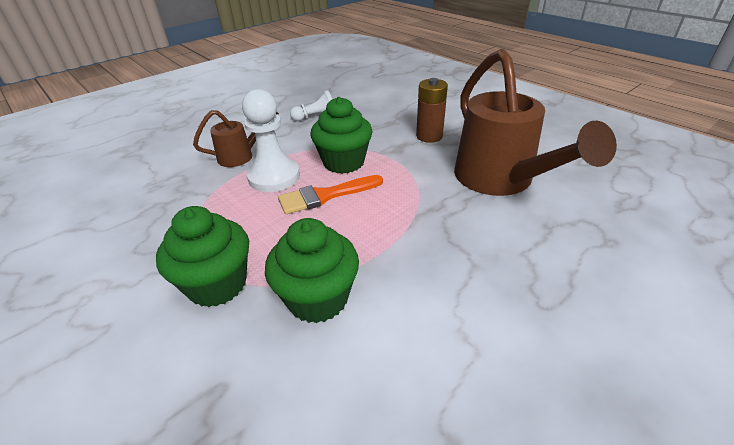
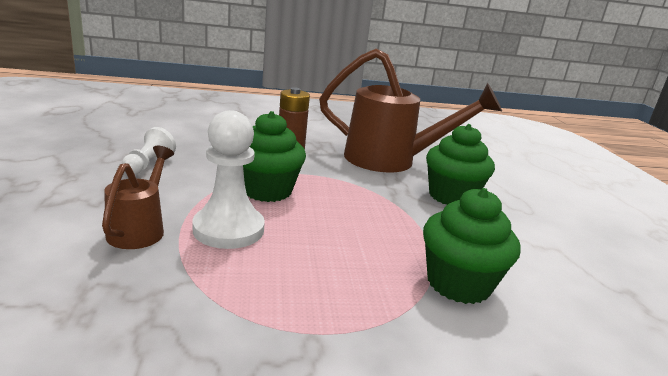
camera: 60 degrees left, 15 degrees down
(217, 284) = (384, 332): green cupcake -> green cupcake (451, 196)
(325, 196) = (310, 220): orange brush -> none

